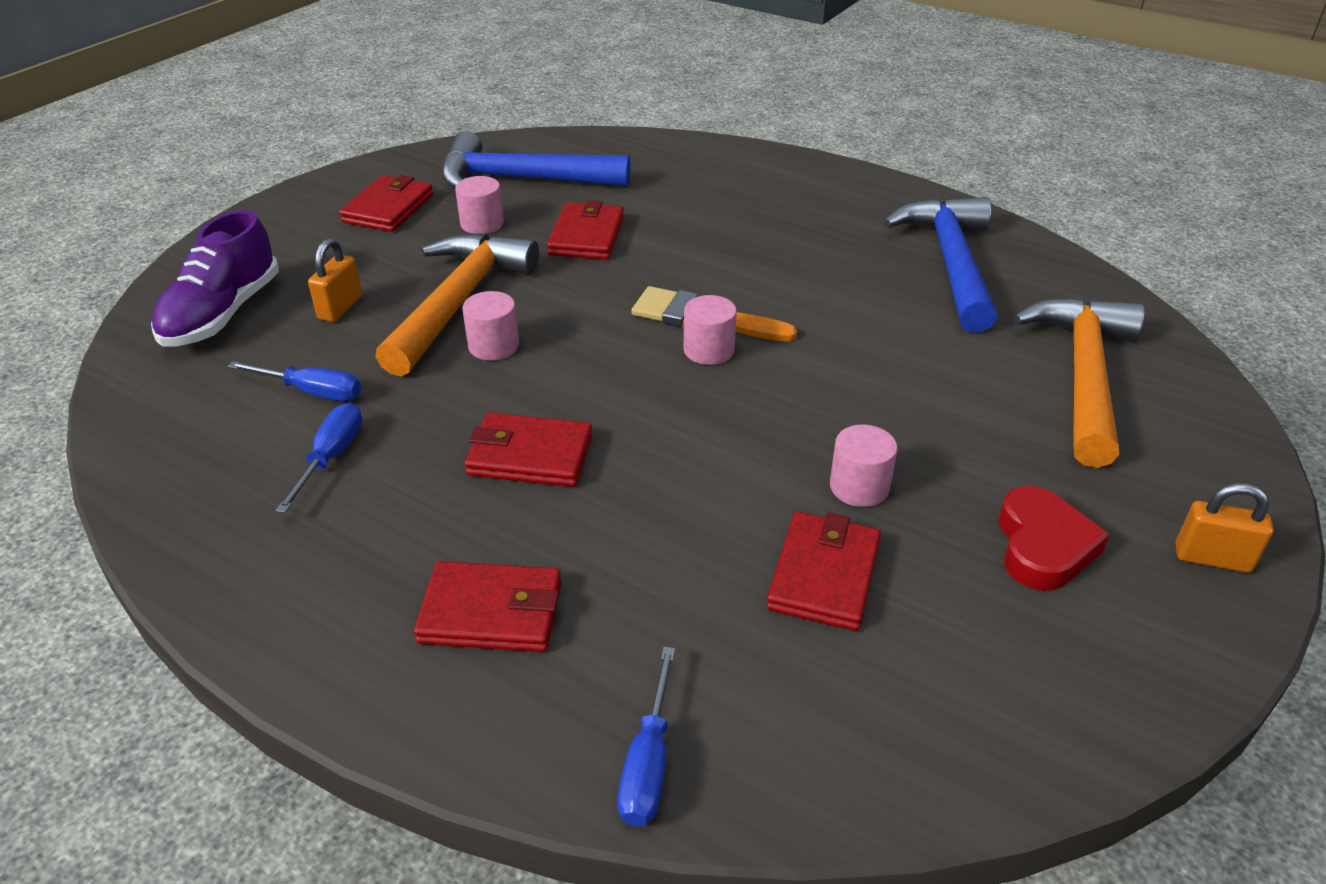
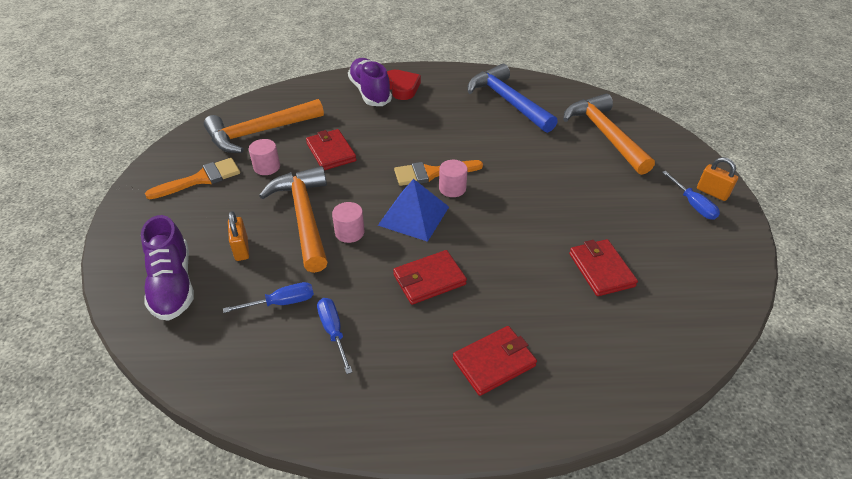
camera: 35 degrees left, 5 degrees up
(388, 208) = (201, 179): red wallet -> orange brush
(522, 179) = (260, 132): blue hammer -> orange hammer
(607, 363) = (414, 216): none -> blue pyramid
(648, 763) = (621, 386): blue screwdriver -> blue screwdriver (693, 205)
(733, 178) = (370, 92): none -> purple shoe
(859, 487) = (575, 224): pink cylinder -> none
(1043, 546) = (659, 216): red heart -> red heart (402, 88)
(1212, 558) = (712, 192): orange padlock -> orange padlock turned 60 degrees clockwise

